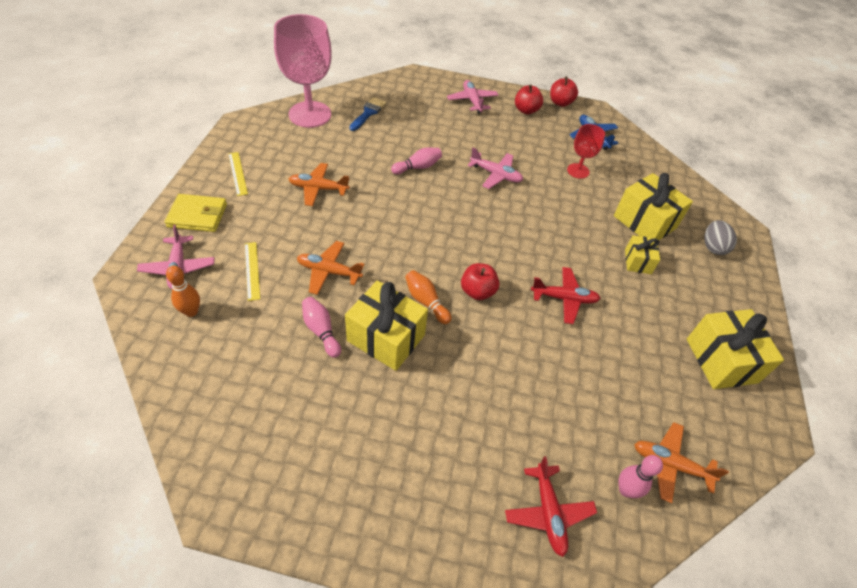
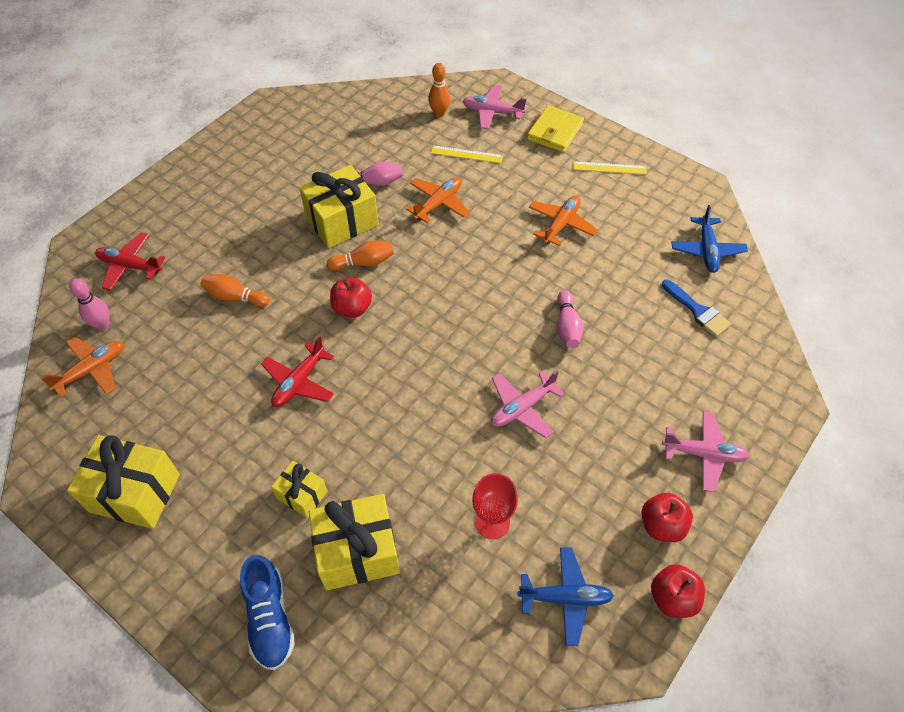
camera: 120 degrees right, 5 degrees up
(310, 114) = (707, 250): pink goblet -> blue plane
(521, 385) = (235, 297): none -> orange bowling pin
(713, 247) = (270, 618): grey egg -> blue shoe

